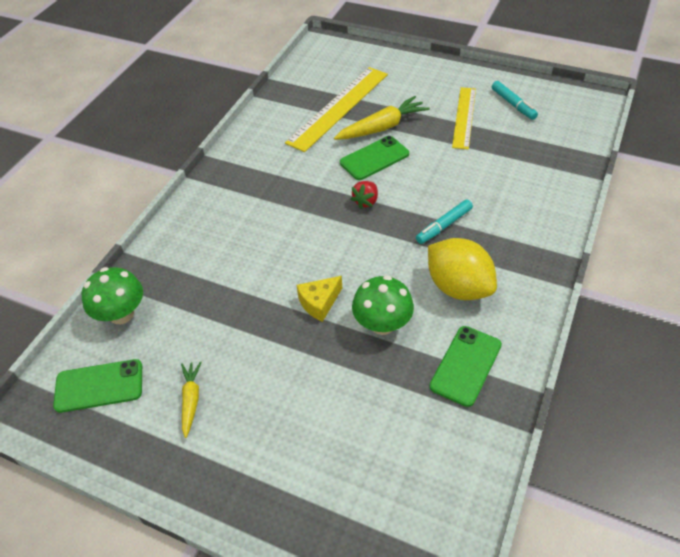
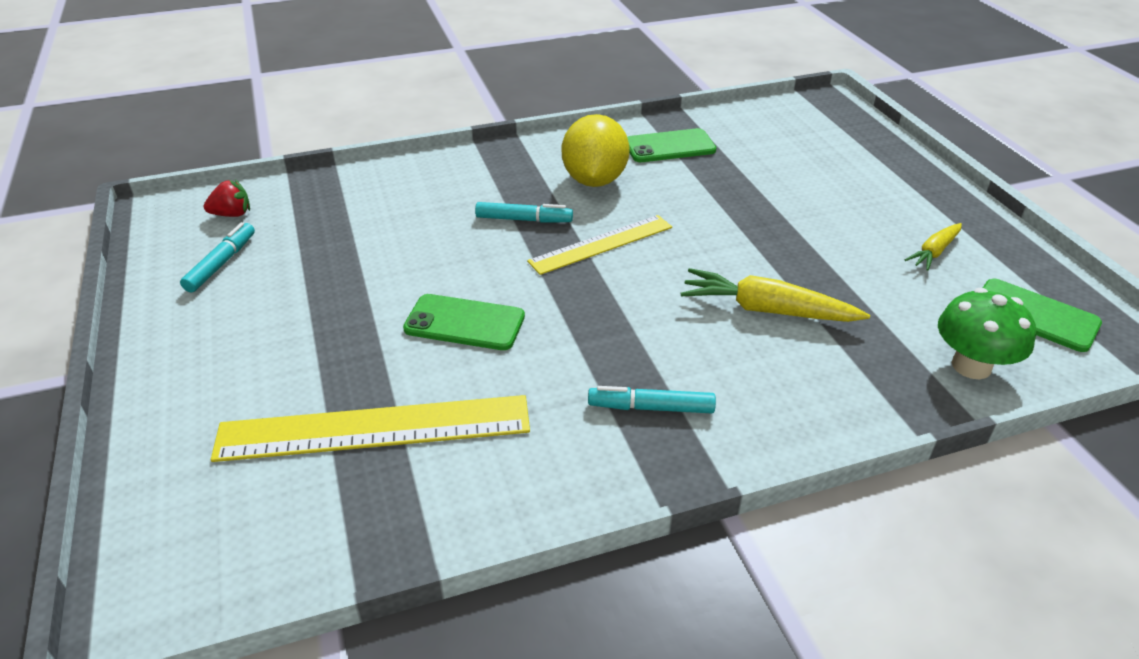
camera: 135 degrees left, 10 degrees down
(252, 183) = (651, 407): none -> turquoise marker
(319, 303) = (731, 242): yellow cheese -> none
(366, 201) = (554, 288): red strawberry -> red strawberry (232, 214)
(382, 127) = (385, 352): yellow carrot -> yellow carrot (767, 310)
(382, 324) = (695, 198): green mushroom -> none
(464, 117) = (290, 290): yellow ruler -> yellow ruler (601, 244)

